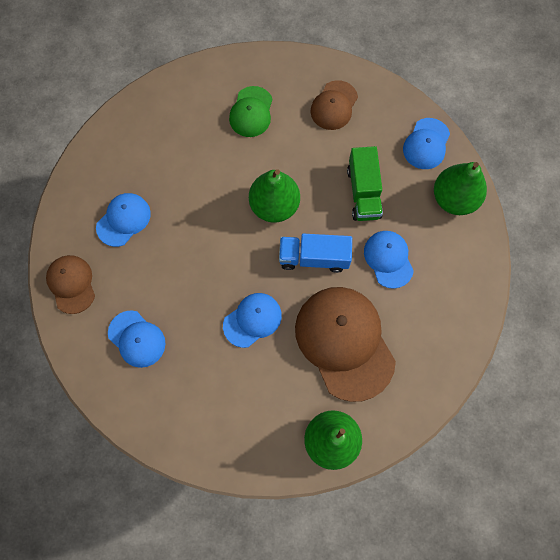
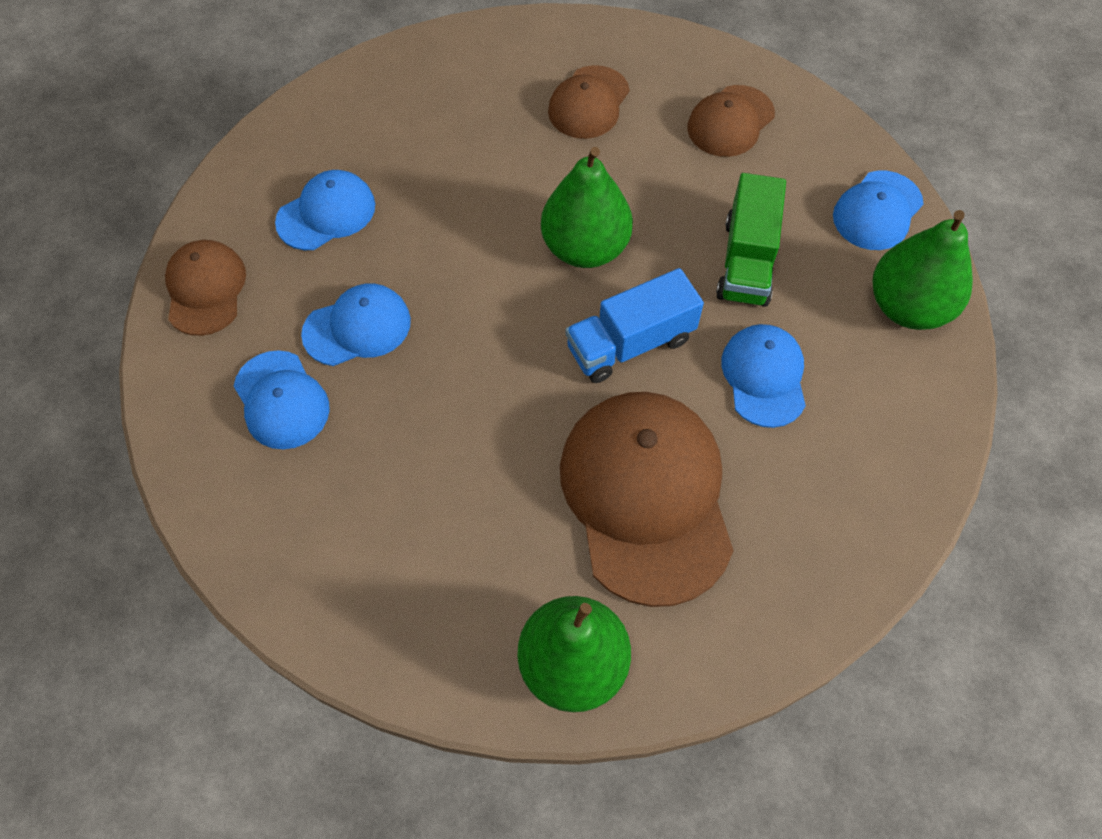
camera: 15 degrees right, 10 degrees down
(251, 112) = (589, 103): green cap -> brown cap
(252, 320) = (491, 418): blue cap -> blue cap (357, 327)
(314, 258) = (630, 343): blue truck -> blue truck turned 45 degrees counterclockwise

